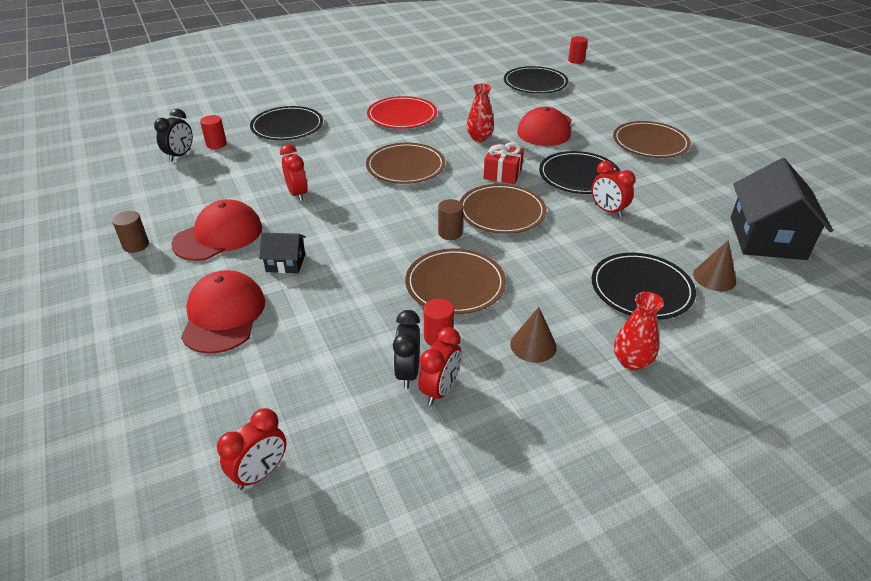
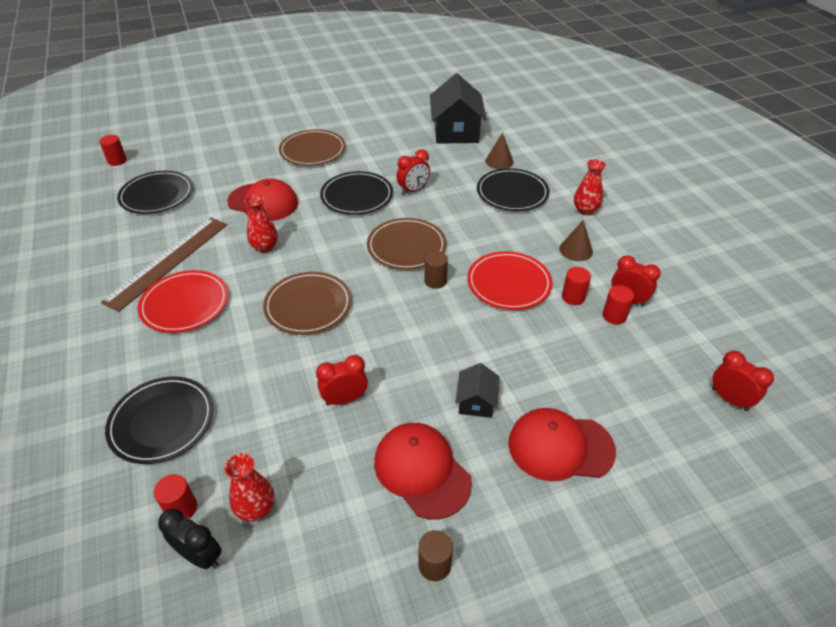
camera: 85 degrees left, 5 degrees up
(208, 169) = (256, 508): none -> red vase
(408, 373) = (614, 316): black clock -> red cylinder
(450, 102) = (168, 261): none -> brown ruler
(455, 284) = (509, 283): brown plate -> red plate
(502, 174) = (341, 239): red gift -> none
(767, 238) = (456, 131): black house -> black house turned 75 degrees clockwise

